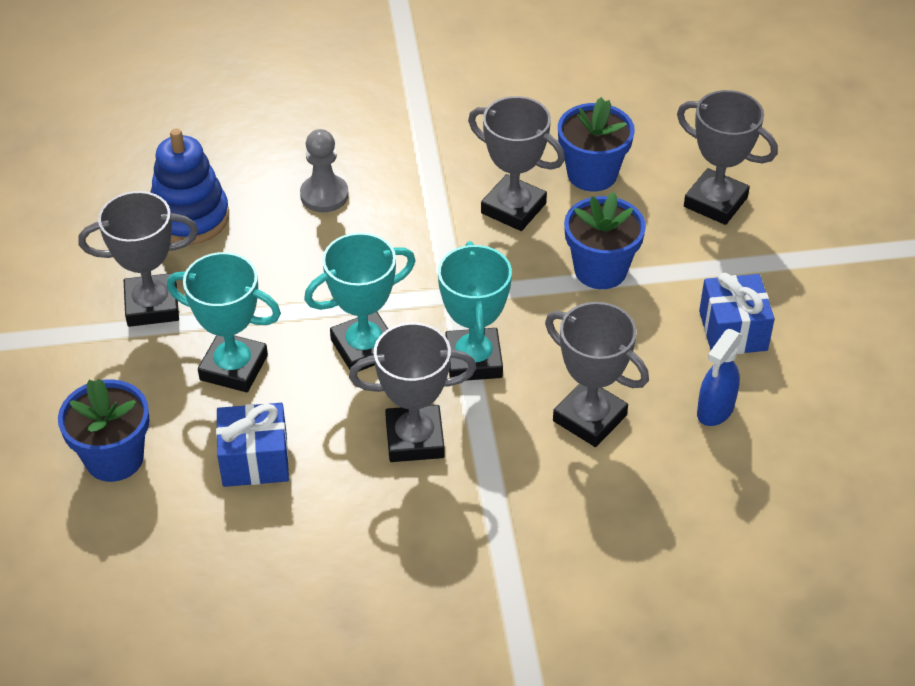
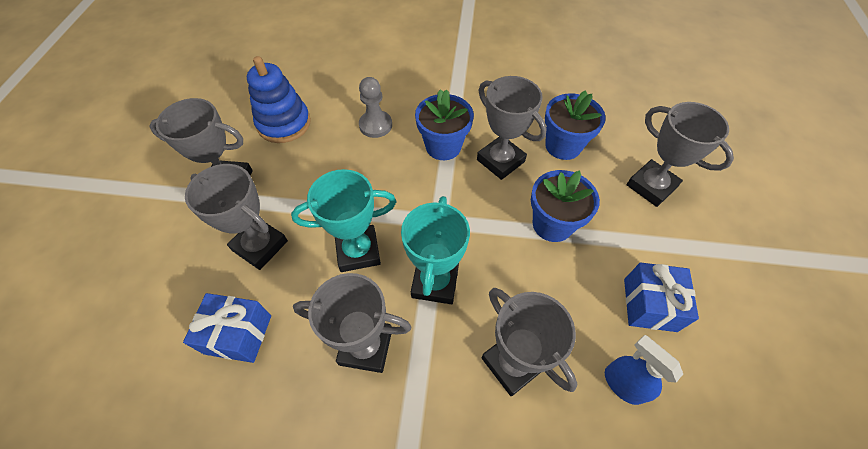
camera: 15 degrees right, 10 degrees up
(114, 458) = (141, 305): blue flower pot -> blue flower pot (443, 146)
(233, 368) = (260, 246): turquoise trophy -> grey trophy
(715, 410) = (622, 384): blue spray bottle -> blue spray bottle turned 90 degrees clockwise

